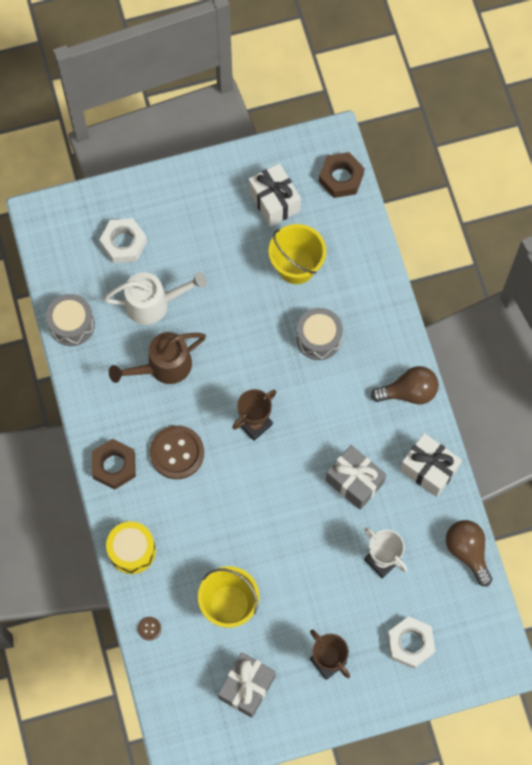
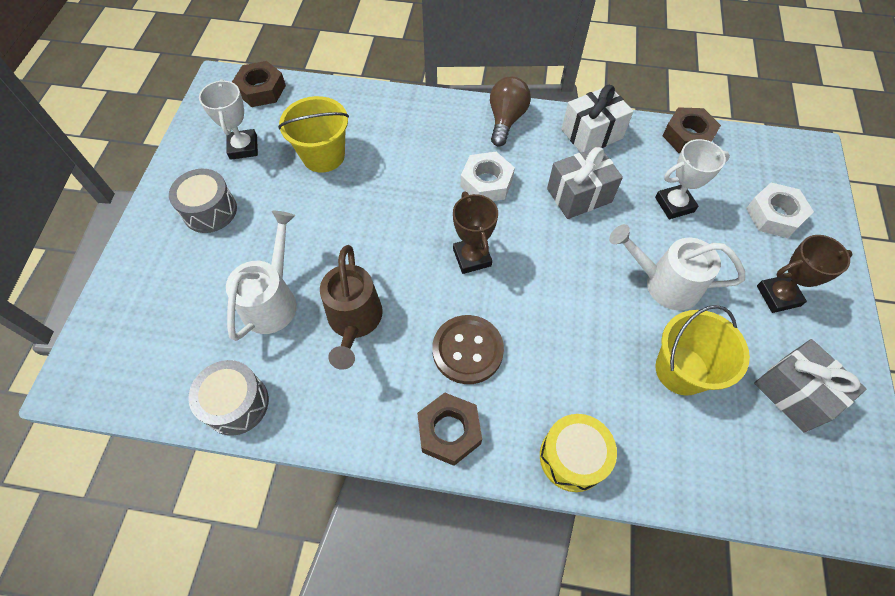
camera: 65 degrees left, 10 degrees down
(123, 243) = (180, 301): white nut -> white nut (486, 182)
(149, 628) = (687, 480): brown button -> none
(274, 201) = (243, 147): white gift -> white trophy
(299, 572) = (664, 283): none -> white watering can
(318, 338) = (410, 167): grey drum -> grey drum (210, 211)
(467, 551) = (688, 136): brown light bulb -> brown nut

